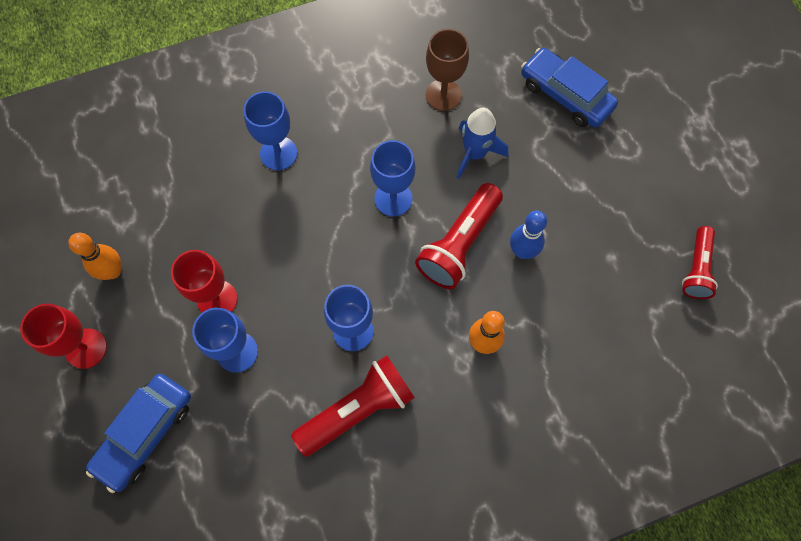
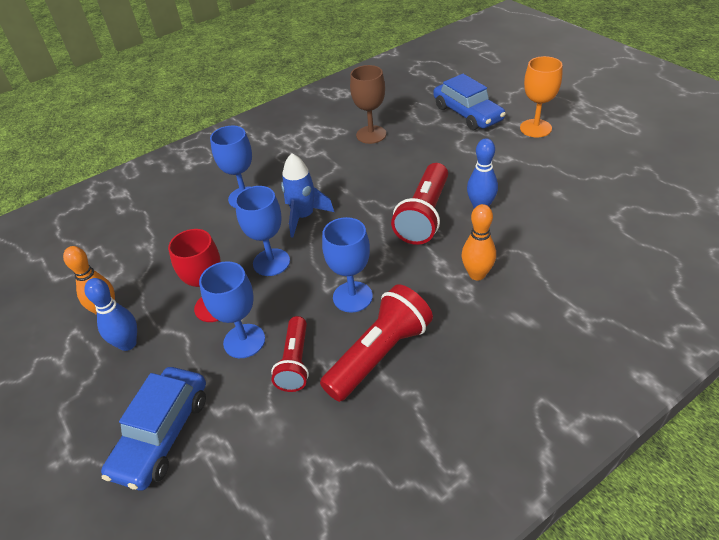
camera: 10 degrees left, 25 degrees down
(86, 348) = (87, 378): red goblet -> none
(128, 319) = (128, 344): none -> blue bowling pin
(393, 199) = (354, 201): blue goblet -> blue goblet (271, 262)
(475, 154) = (412, 160): blue rocket -> blue rocket (304, 217)
(565, 95) = (467, 113): blue car -> blue car turned 150 degrees counterclockwise
(632, 147) = (535, 128): none -> orange goblet
(696, 269) = (631, 183): red flashlight -> red flashlight (295, 362)

